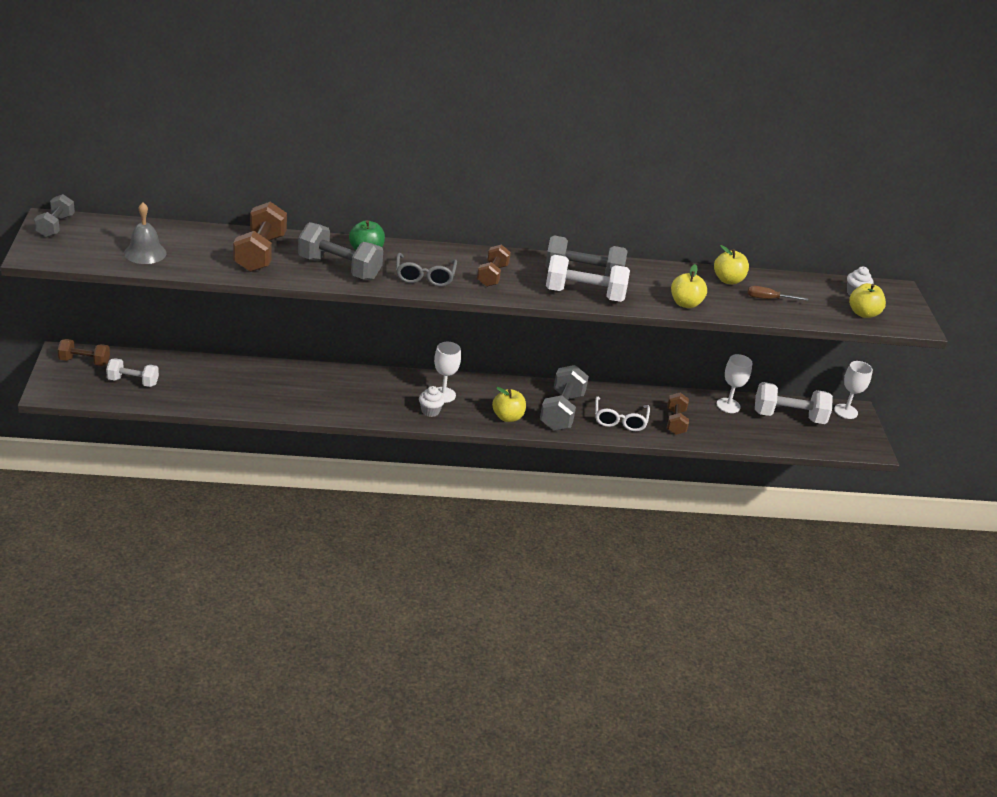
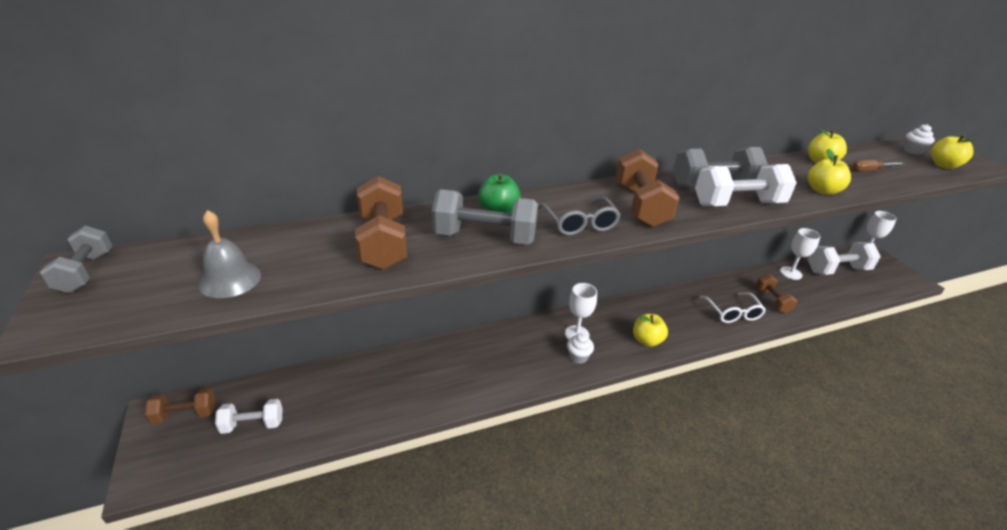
camera: 15 degrees left, 0 degrees up
(492, 276) = (640, 206): brown dumbbell -> brown dumbbell, size x1.61
(561, 412) = (683, 319): grey dumbbell -> none

